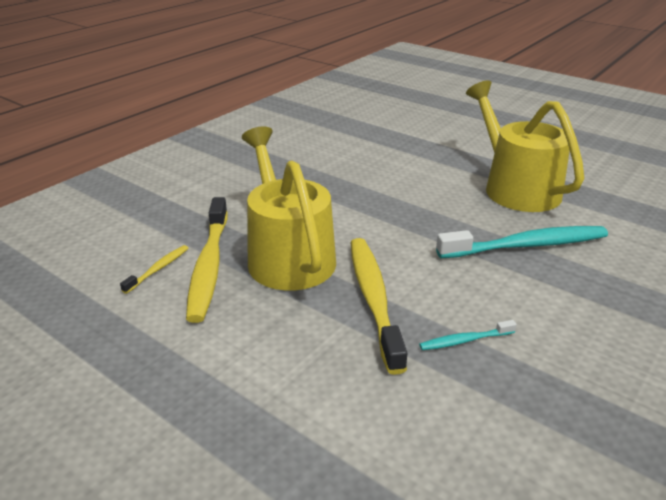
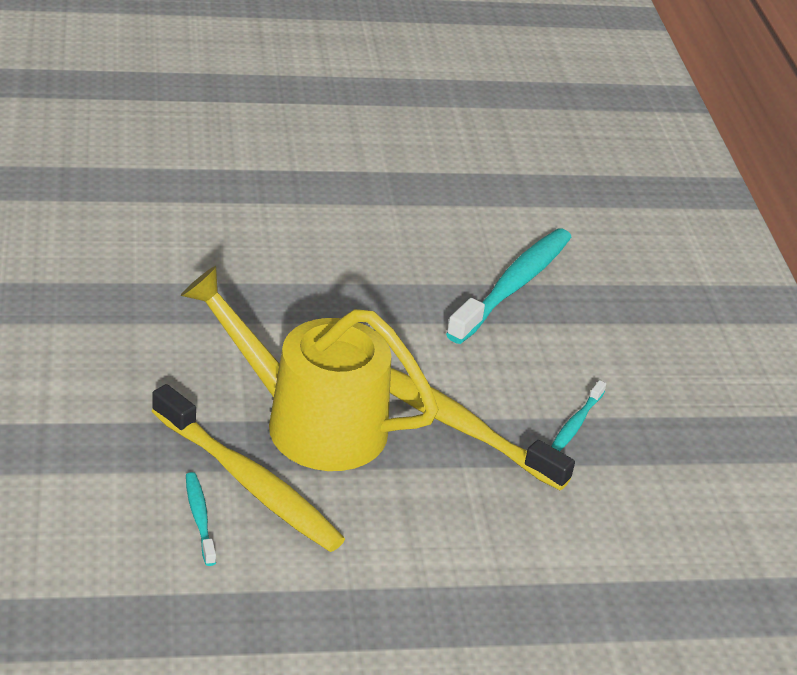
camera: 50 degrees left, 5 degrees up
(158, 269) = (199, 518): yellow toothbrush -> turquoise toothbrush
(516, 188) = (423, 208): yellow watering can -> none

